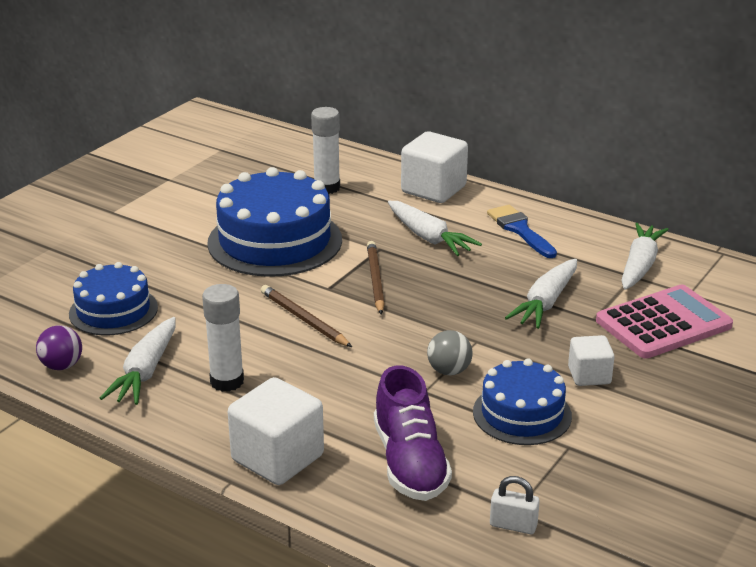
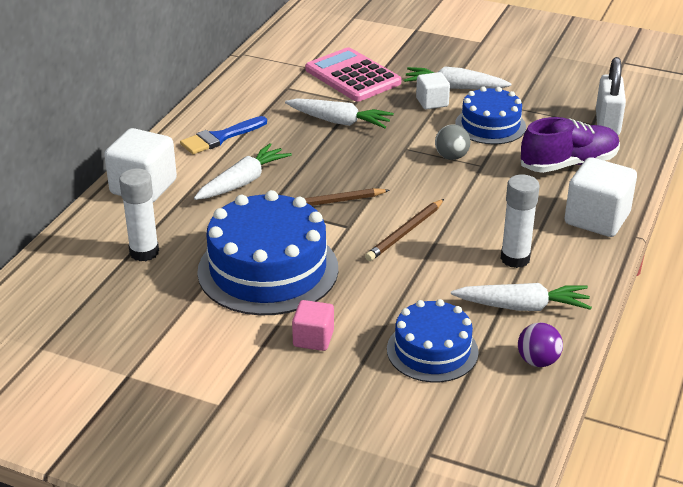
camera: 100 degrees left, 5 degrees up
(165, 255) = (313, 339): none -> pink cube
(513, 525) = (607, 123): white padlock -> white padlock, size x1.79
(639, 266) = (270, 85): white carrot -> white carrot (454, 88)

